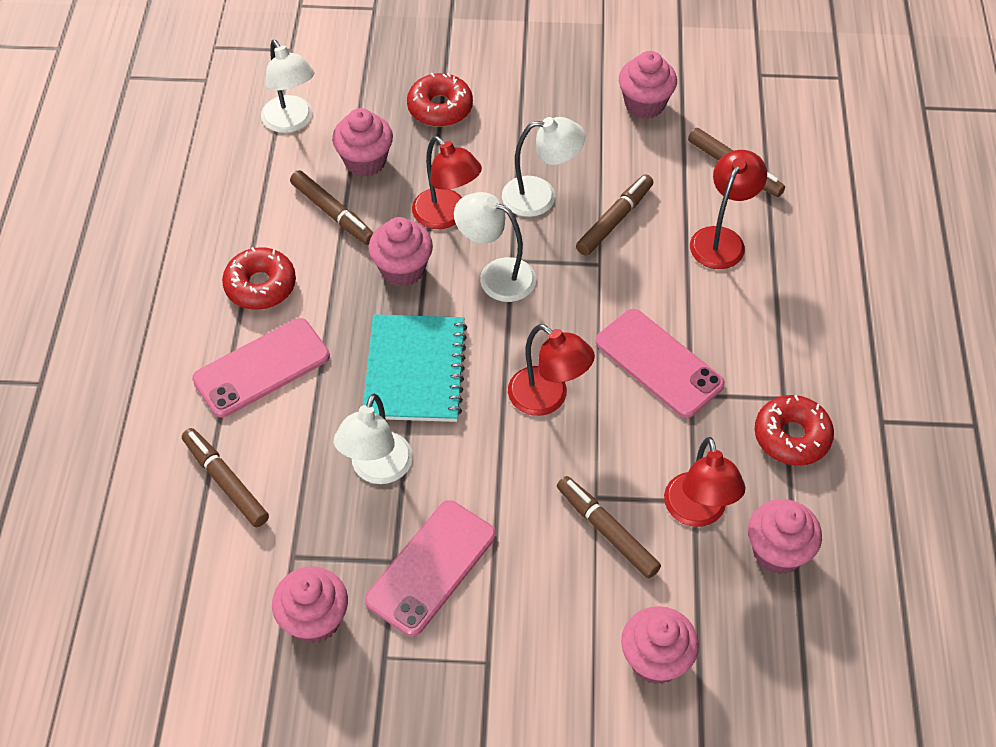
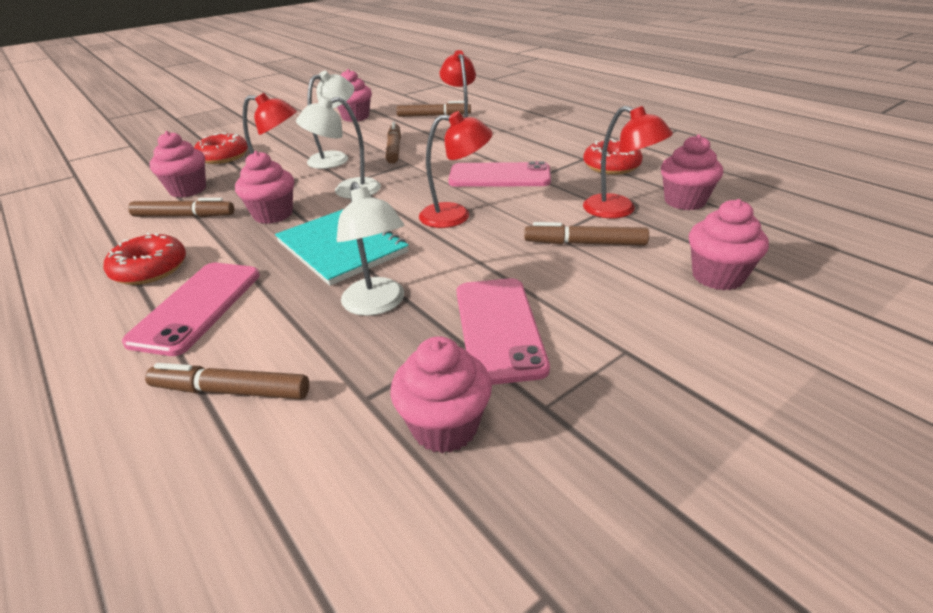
camera: 40 degrees left, 20 degrees down
(292, 122) = (104, 197): white lamp -> none

